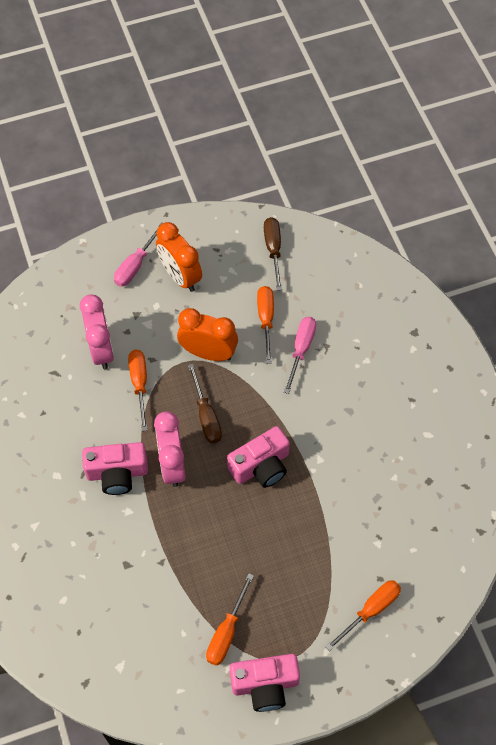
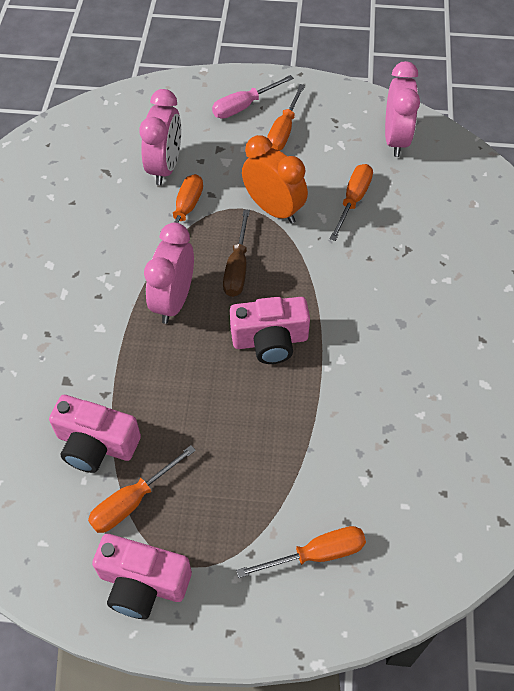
camera: 25 degrees right, 5 degrees down
(117, 473) = (111, 286): pink camera -> pink camera (96, 444)
(180, 276) = (283, 131): orange clock -> orange screwdriver
(273, 250) = (395, 140): brown screwdriver -> pink clock
(301, 350) = (377, 242): pink screwdriver -> none

